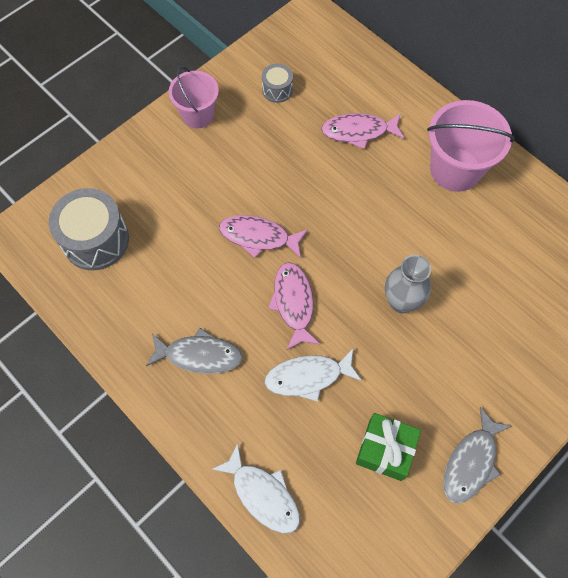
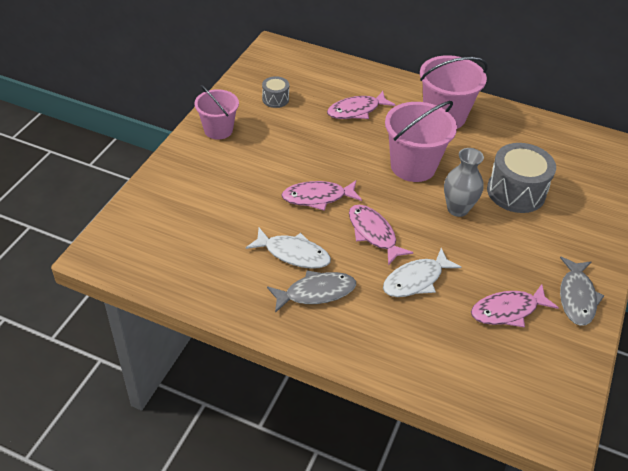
camera: 25 degrees left, 20 degrees down
(96, 240) = (176, 237): grey drum -> grey drum (516, 192)
(262, 494) = (429, 375): white fish -> white fish (293, 254)
(382, 228) = (413, 166): none -> pink bucket
(385, 450) = (508, 311): green gift -> pink fish

